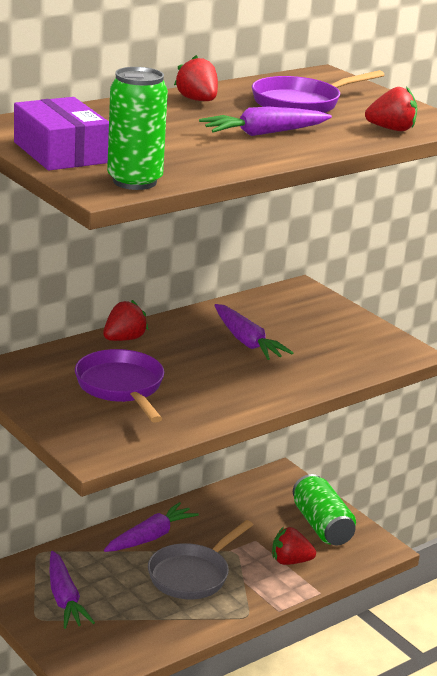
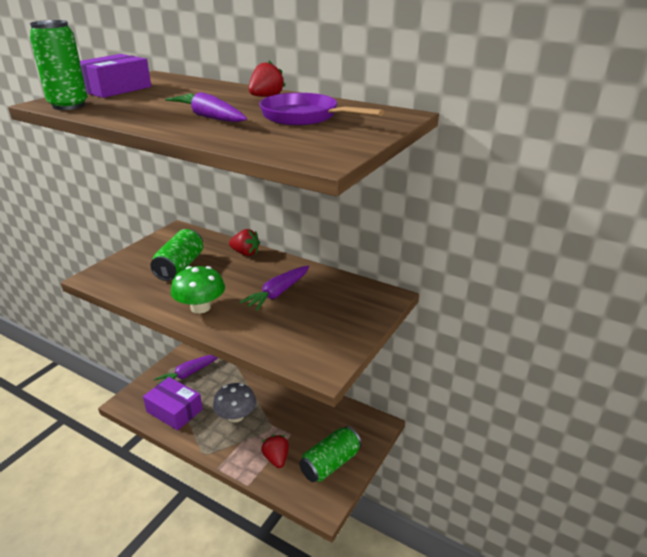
camera: 70 degrees right, 5 degrees up
(121, 388) = (180, 267): purple pan -> green can
(141, 627) = (174, 410): none -> purple box
(150, 537) = (265, 387): purple carrot -> none
(192, 575) = (236, 416): grey pan -> grey mushroom
(242, 391) = (200, 307): none -> green mushroom
(391, 129) = (273, 146): red strawberry -> none

